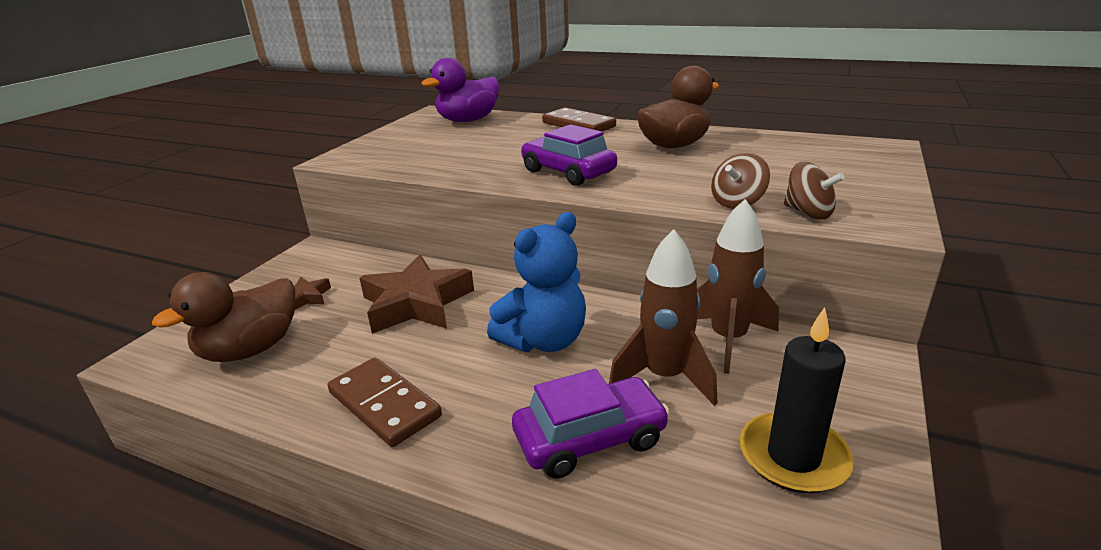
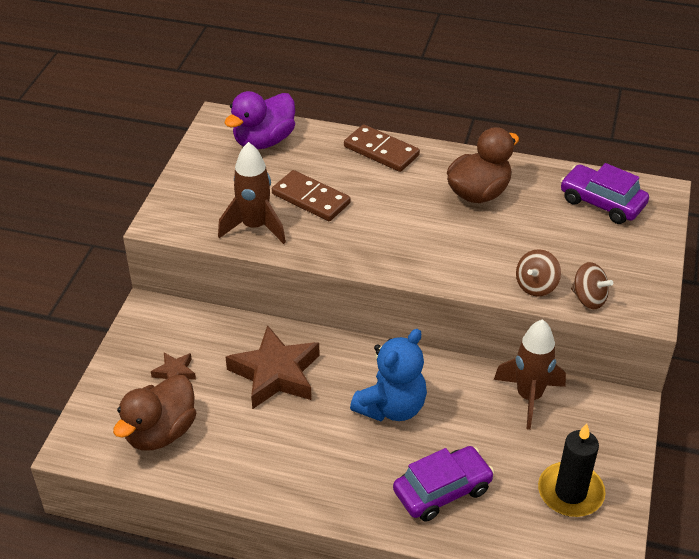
camera: 10 degrees left, 15 degrees up
(384, 404) = (292, 475): brown domino -> brown domino (311, 198)
(568, 172) = (390, 242): purple car -> purple car (602, 202)
(664, 377) = (486, 436): brown rocket -> brown rocket (255, 227)

